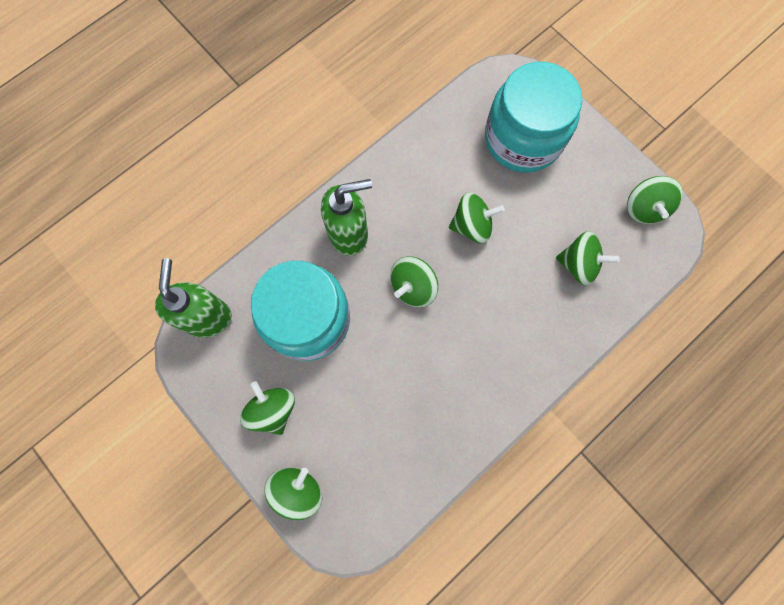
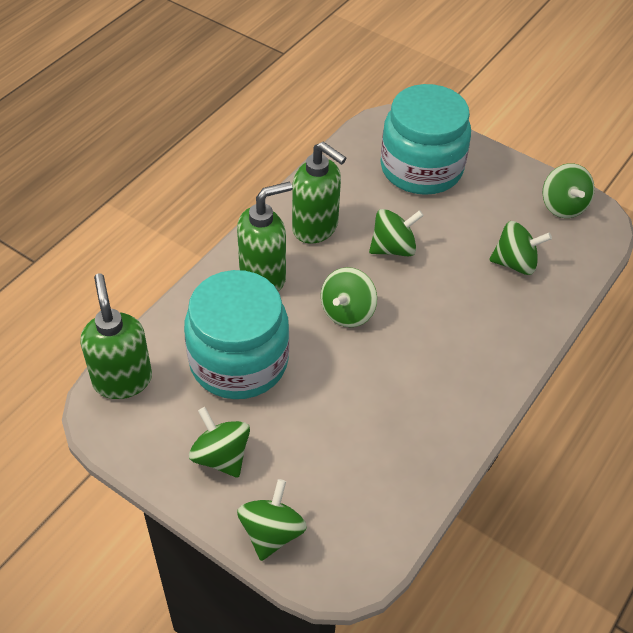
camera: 15 degrees left, 25 degrees down
(408, 189) = (316, 228): none -> green soap dispenser

